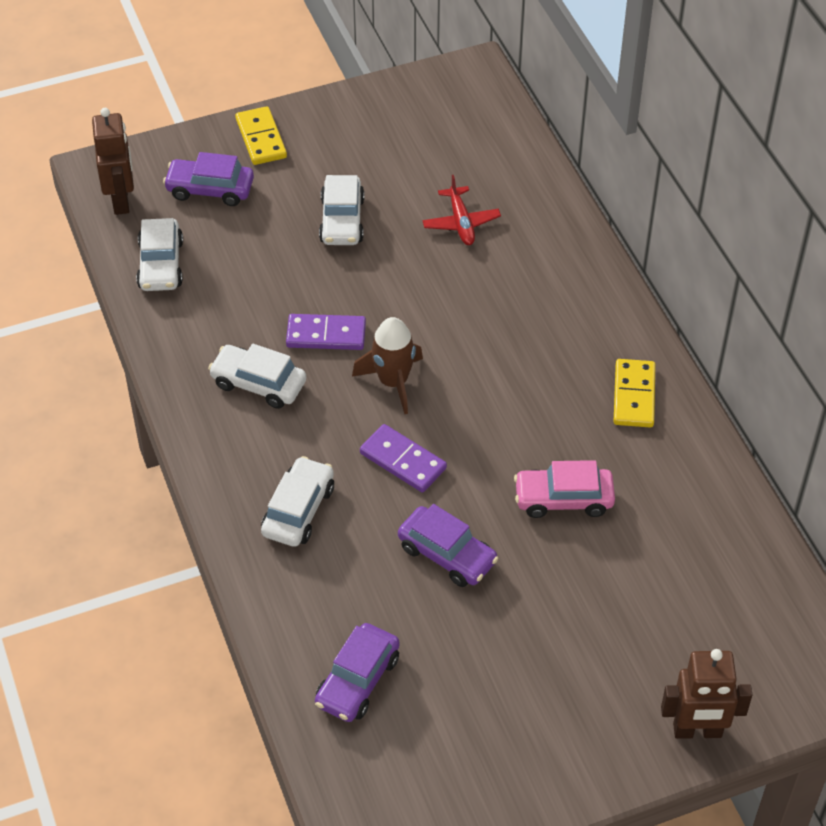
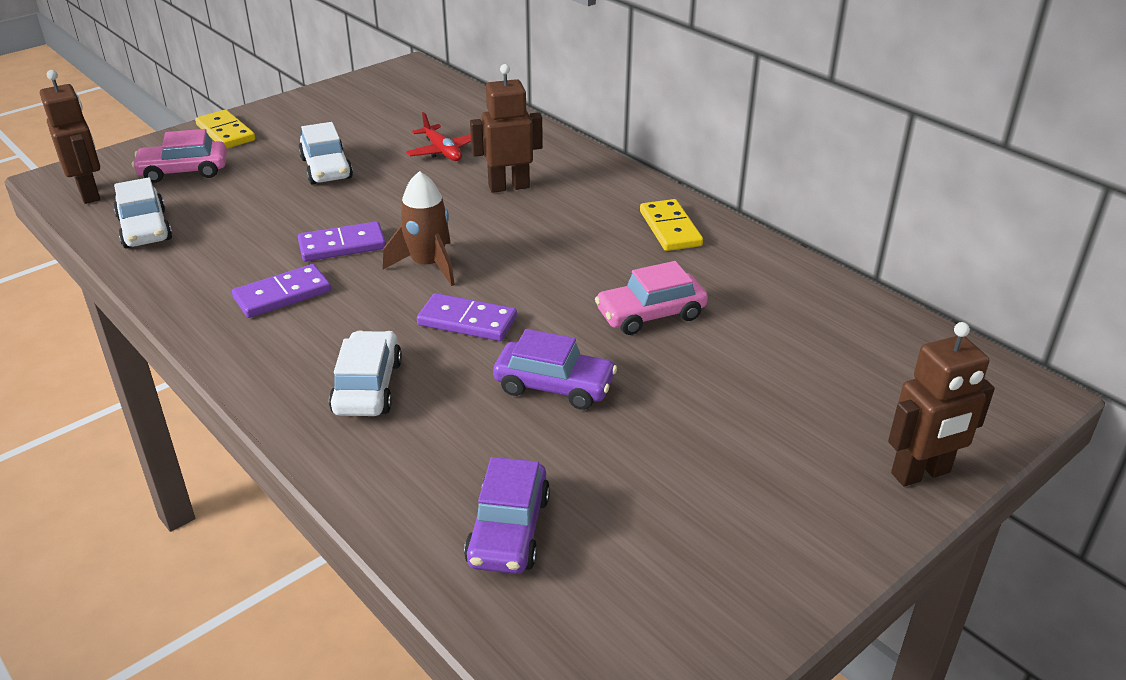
camera: 20 degrees left, 15 degrees down
(210, 189) = (184, 171): purple car -> pink car
(258, 384) = (282, 295): white car -> purple domino
(505, 294) = (509, 186): none -> brown robot

